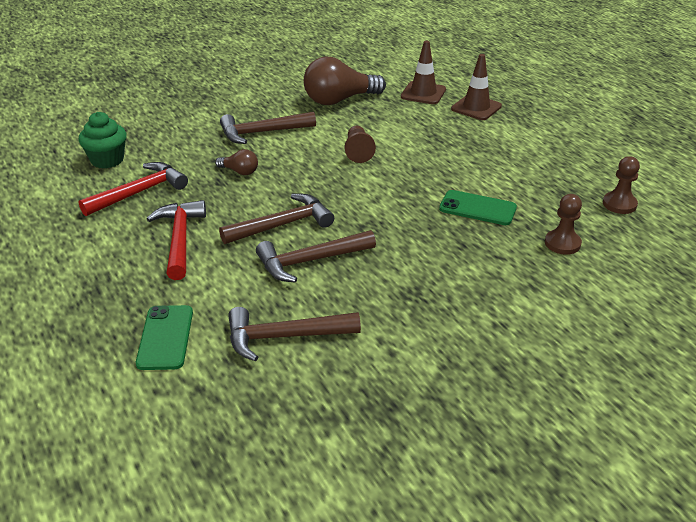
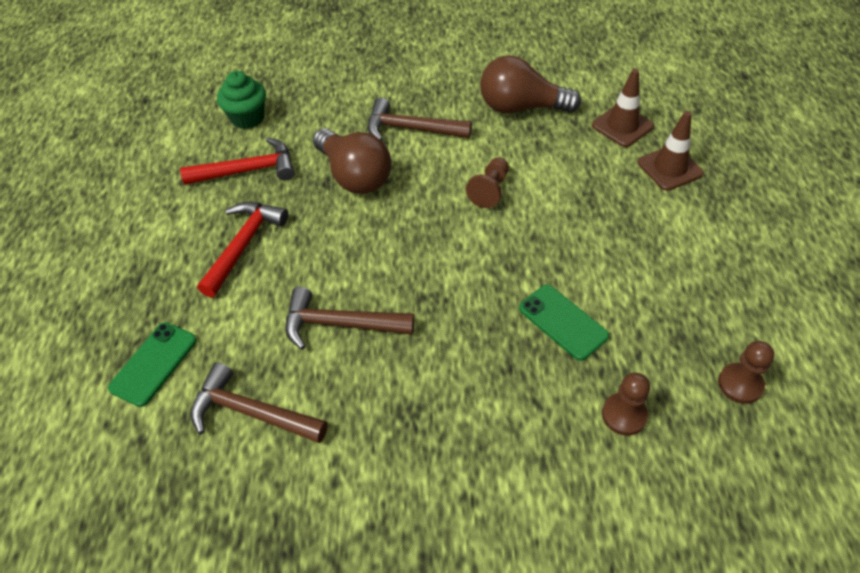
camera: 30 degrees right, 15 degrees up
(239, 171) = (354, 176): brown light bulb -> brown light bulb, size x2.10
(282, 225) = (346, 264): brown hammer -> none

